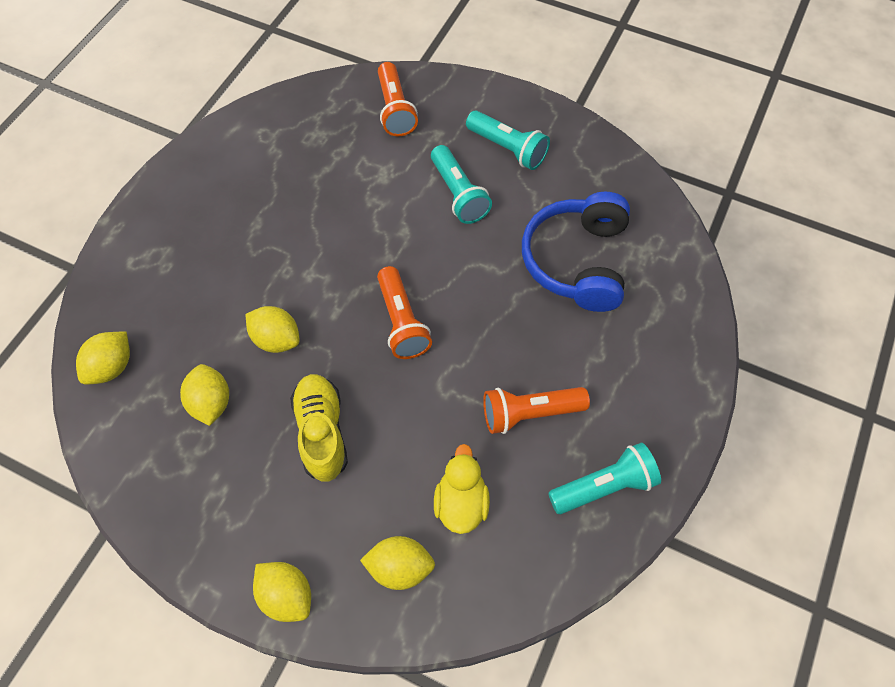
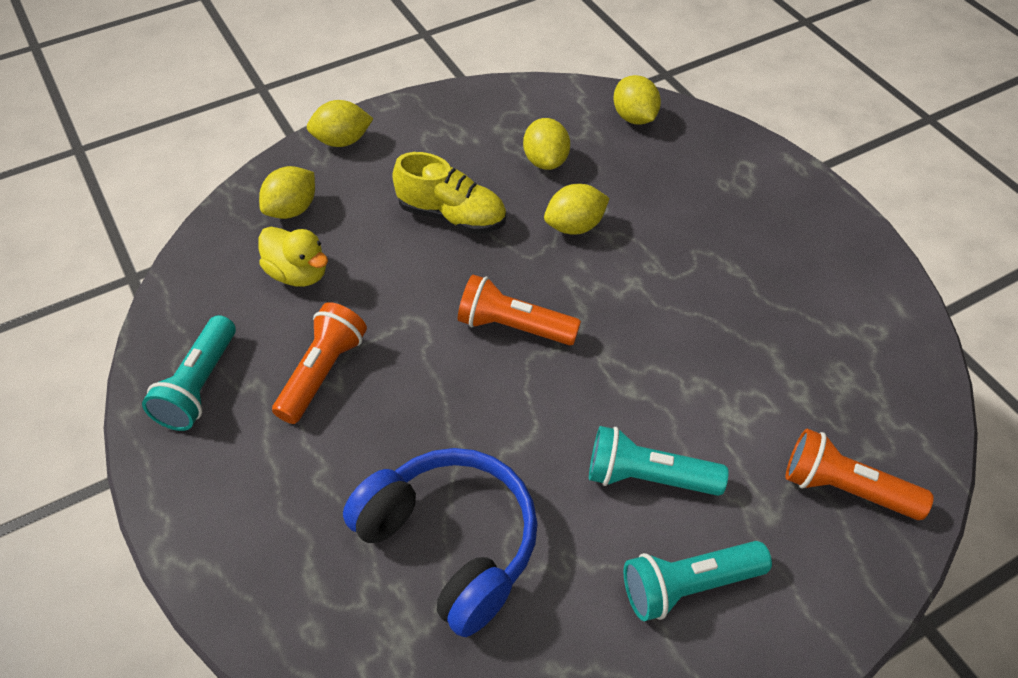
camera: 125 degrees right, 10 degrees down
(211, 403) = (546, 161): yellow lemon -> yellow lemon turned 60 degrees clockwise

